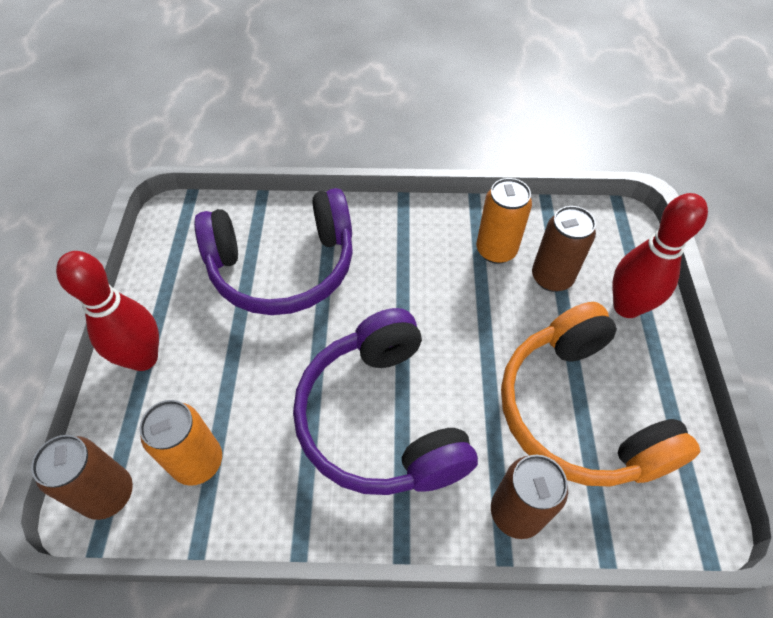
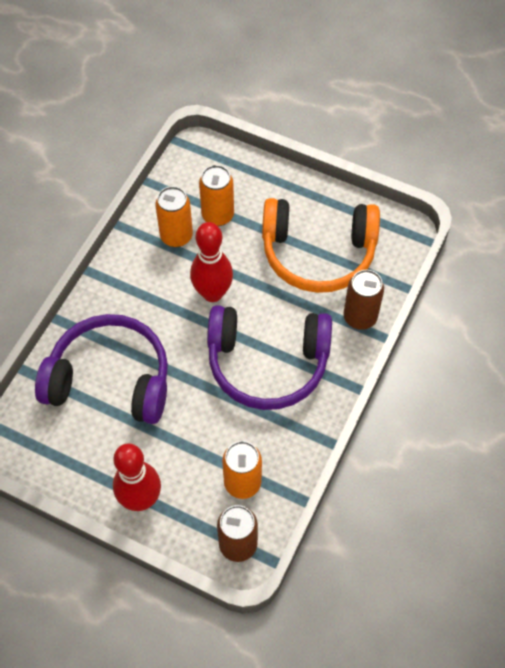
camera: 65 degrees left, 5 degrees up
(283, 267) = (110, 379): purple headphones -> purple headphones turned 90 degrees counterclockwise
(551, 277) = (217, 215): brown can -> orange can
(626, 307) = (263, 186): red bowling pin -> red bowling pin (212, 293)

